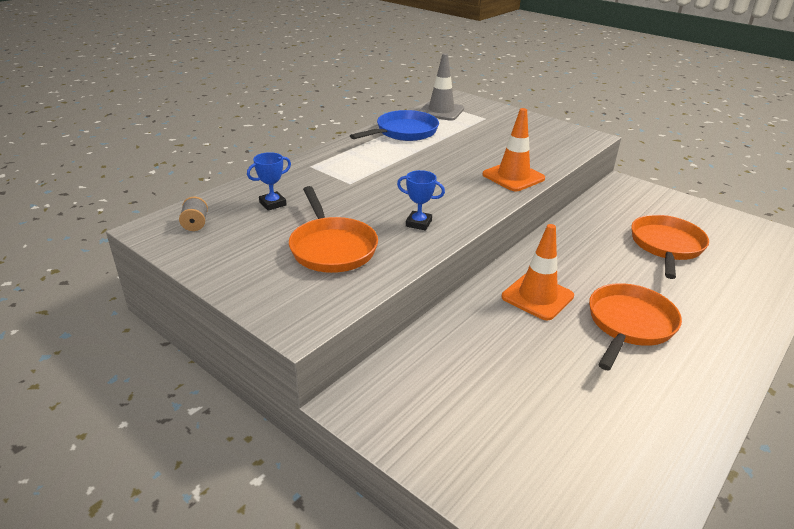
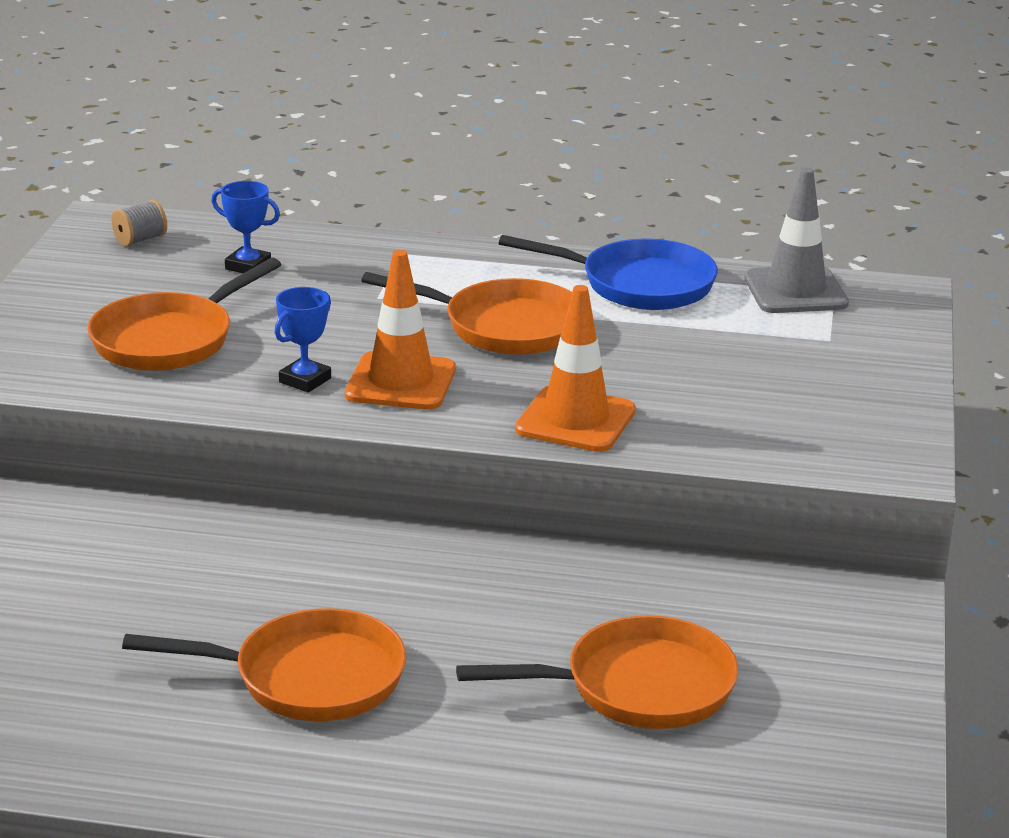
camera: 60 degrees right, 5 degrees down
(413, 166) = (505, 327): none -> orange pan
(418, 223) = (305, 380): blue trophy -> blue trophy turned 45 degrees clockwise
(537, 297) = (312, 578): orange traffic cone -> orange traffic cone (401, 382)

